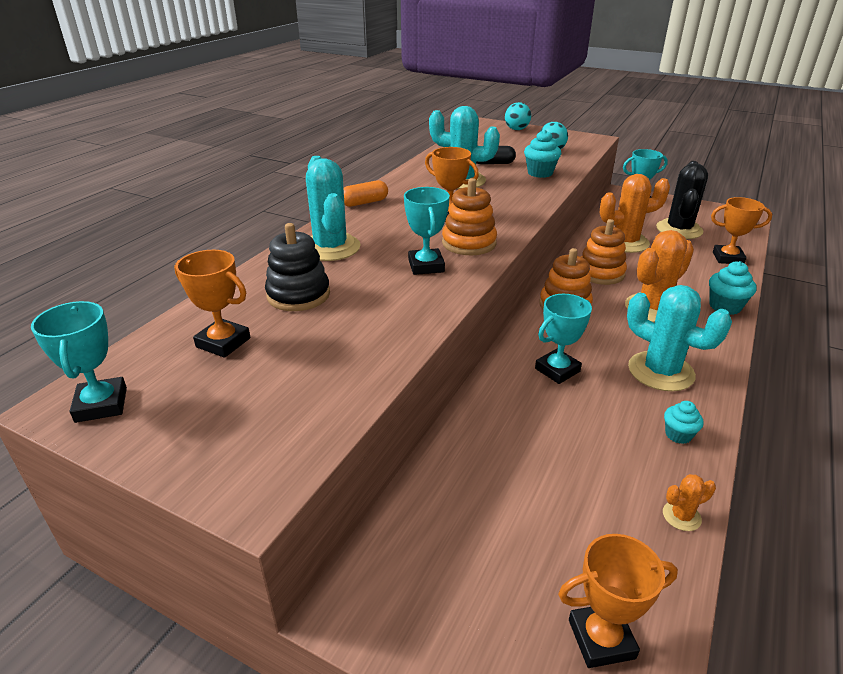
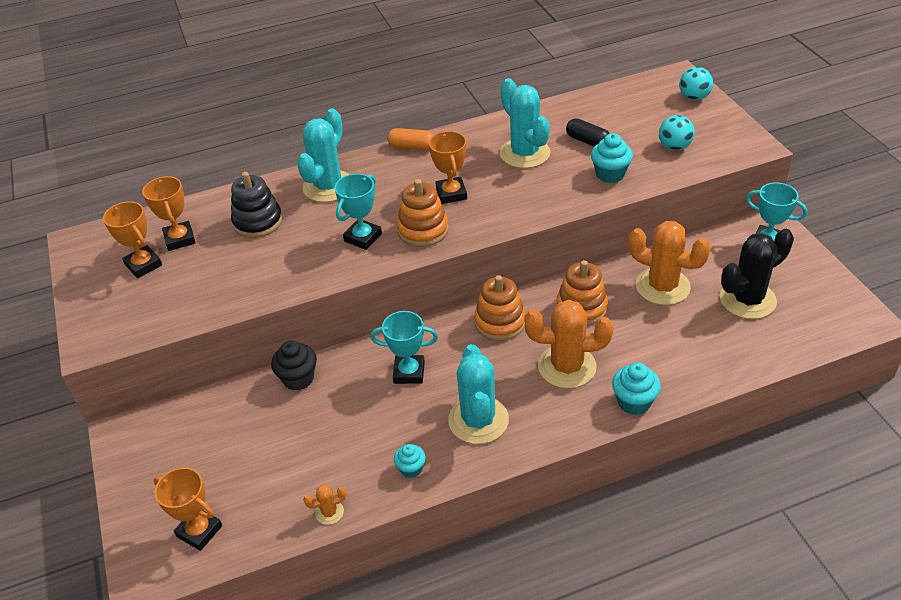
camera: 45 degrees right, 10 degrees up
(101, 404) = (90, 251): turquoise trophy -> none
(472, 428) = (298, 379): none -> black cupcake
(681, 516) = (329, 512): orange cactus -> orange cactus turned 45 degrees counterclockwise
(728, 258) = (736, 358): orange trophy -> orange trophy (143, 265)

